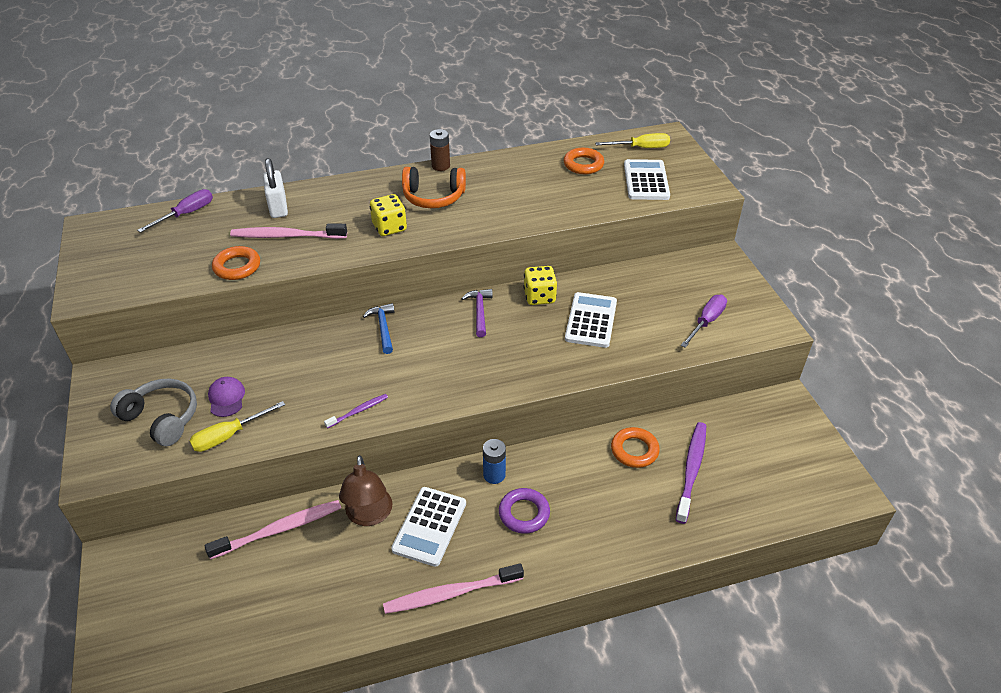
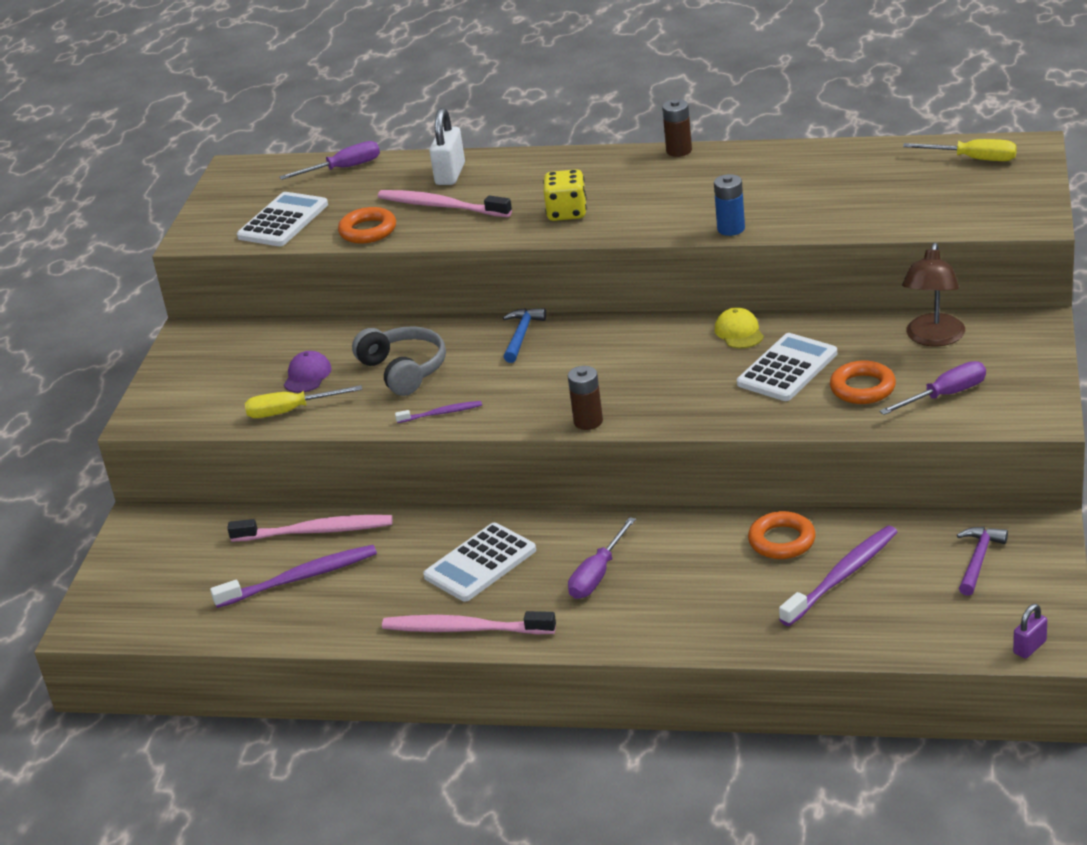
camera: 30 degrees right, 10 degrees down
(162, 418) = (232, 382): grey headphones -> grey headphones (404, 370)
(288, 580) = (300, 578): none -> purple toothbrush
(369, 516) = (419, 539): brown lamp -> brown lamp (933, 338)
(433, 197) = (644, 186): orange headphones -> none
(477, 394) = (588, 421): none -> brown battery
(479, 312) = (650, 336): purple hammer -> purple hammer (978, 559)
(494, 475) = (587, 530): blue battery -> blue battery (731, 229)
(524, 513) = (597, 575): purple ring -> purple screwdriver
(539, 297) = (739, 332): yellow dice -> yellow cap
(583, 164) = (873, 171): orange ring -> orange ring (862, 388)
(646, 181) = (946, 200): white calculator -> white calculator (283, 221)
(843, 497) = (1029, 647): none -> purple padlock

